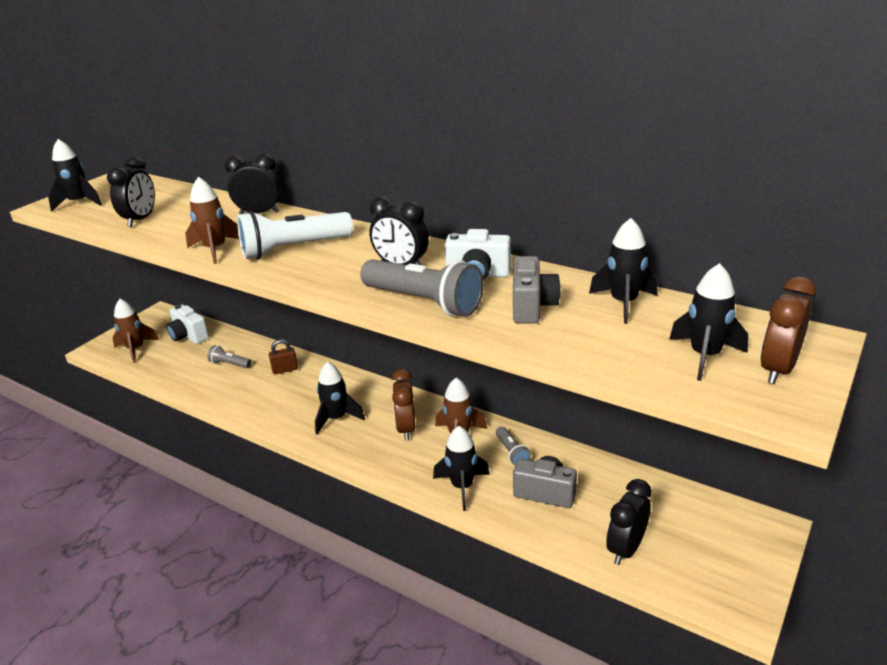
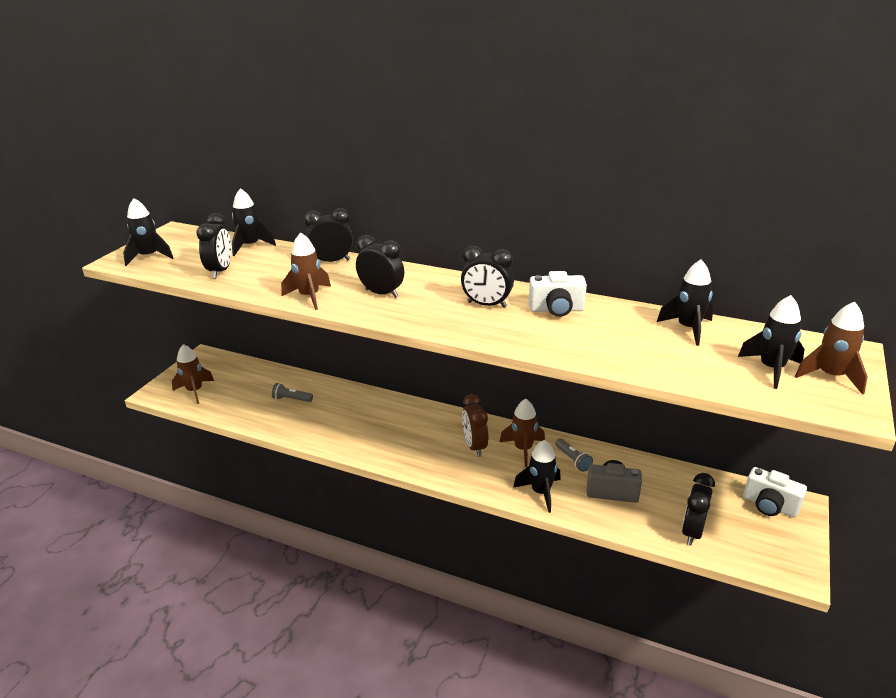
camera: 10 degrees left, 0 degrees up
(188, 336) = (242, 376): white camera -> white camera (769, 506)
(285, 370) = (346, 401): brown padlock -> none
(293, 249) = (381, 293): white flashlight -> black clock
(336, 418) = (409, 442): black rocket -> black rocket (250, 246)
(424, 302) = (523, 336): grey flashlight -> none
(532, 307) = (615, 335): grey camera -> none
(778, 369) = (830, 376): brown clock -> brown rocket

